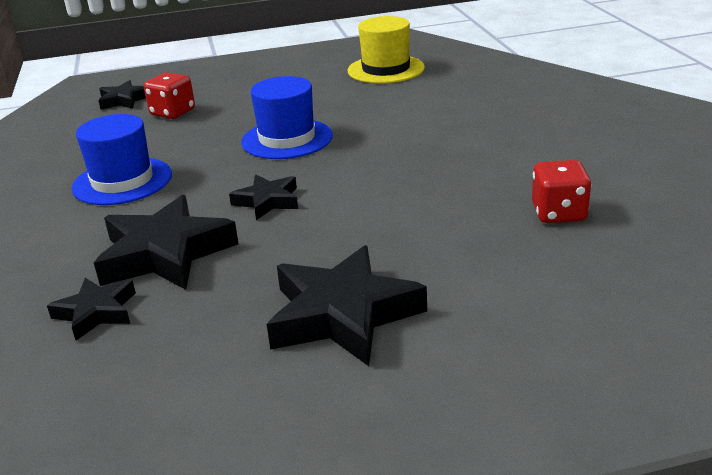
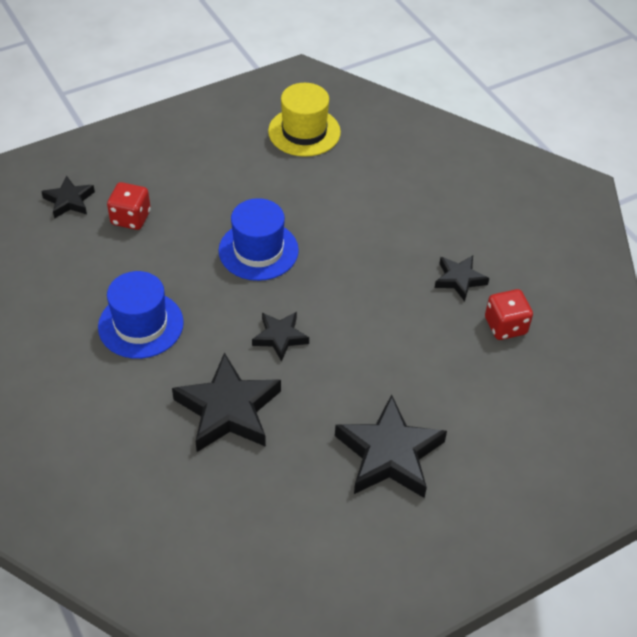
camera: 20 degrees left, 20 degrees up
(96, 312) = (210, 479): black star -> black star (459, 279)

